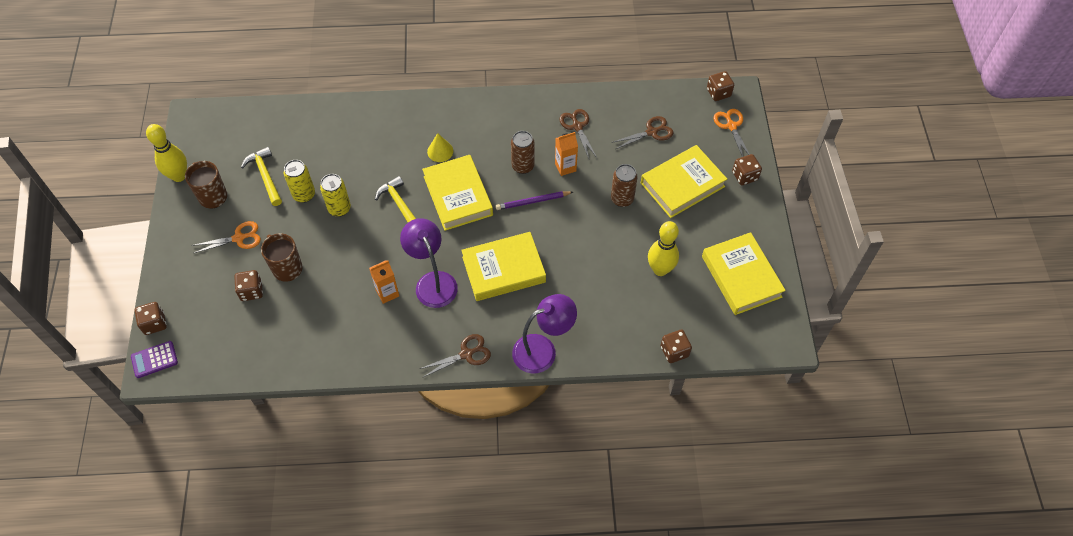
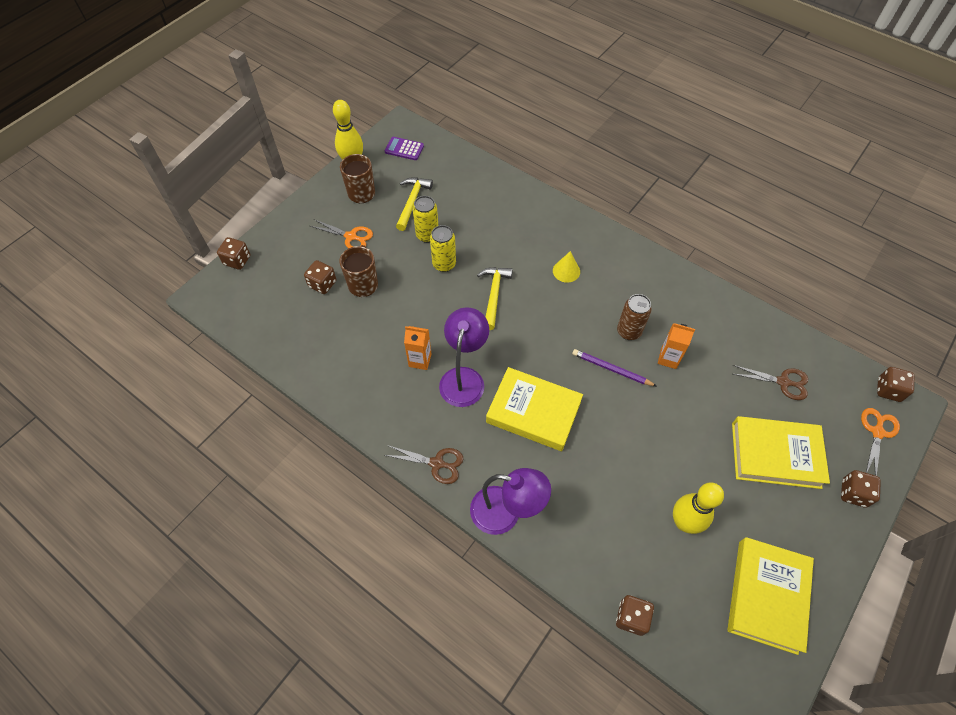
camera: 40 degrees right, 0 degrees up
(154, 359) = (212, 287): purple calculator -> purple calculator (404, 149)
(458, 196) = (549, 319): yellow book -> none
(577, 126) = (710, 329): brown scissors -> none
(622, 199) = (700, 426): brown can -> none

